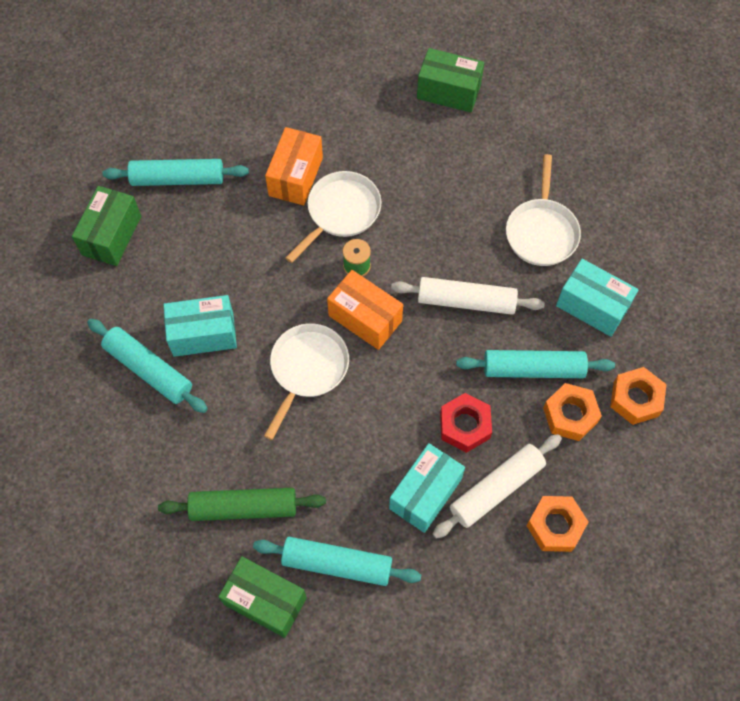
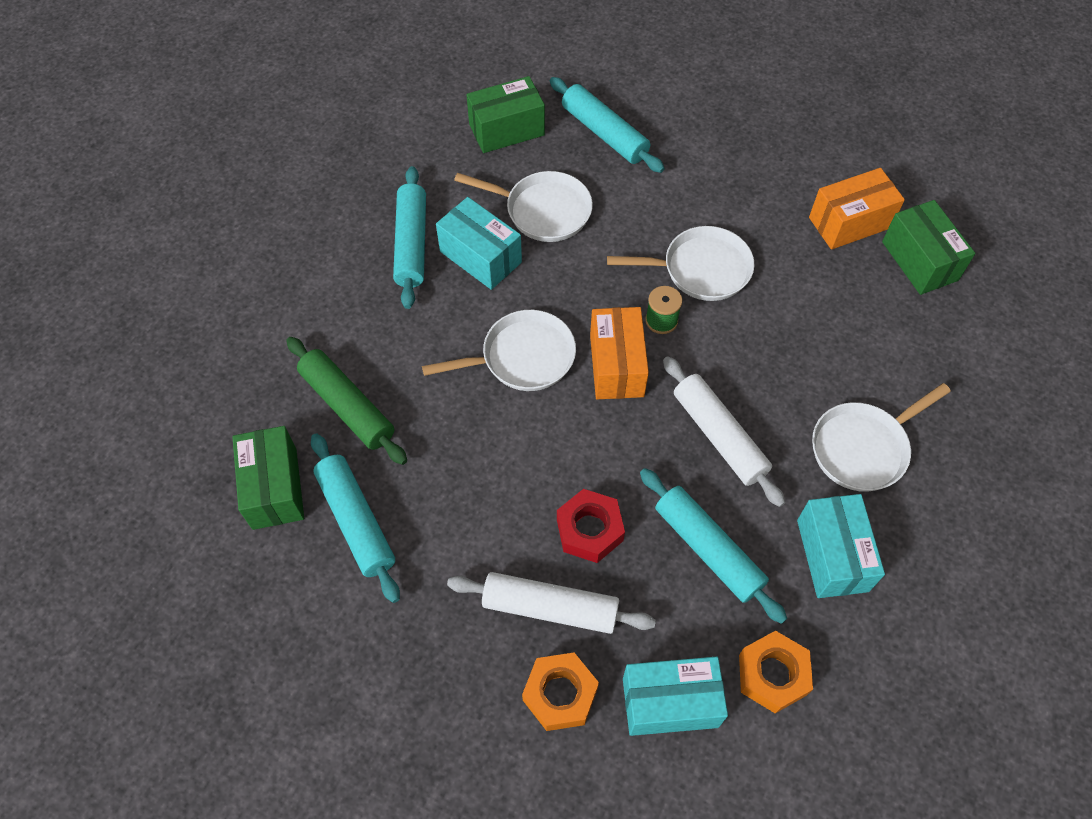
camera: 50 degrees right, 5 degrees down
(203, 267) = (542, 211): none -> white pan
(296, 176) = (698, 211): orange box -> orange box (849, 223)
(425, 494) = (489, 546): turquoise box -> turquoise box (670, 702)
(570, 415) = (692, 621): orange nut -> none

